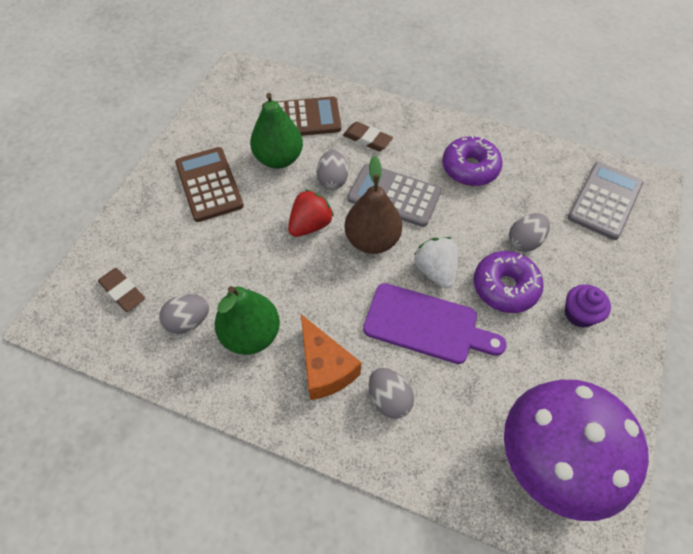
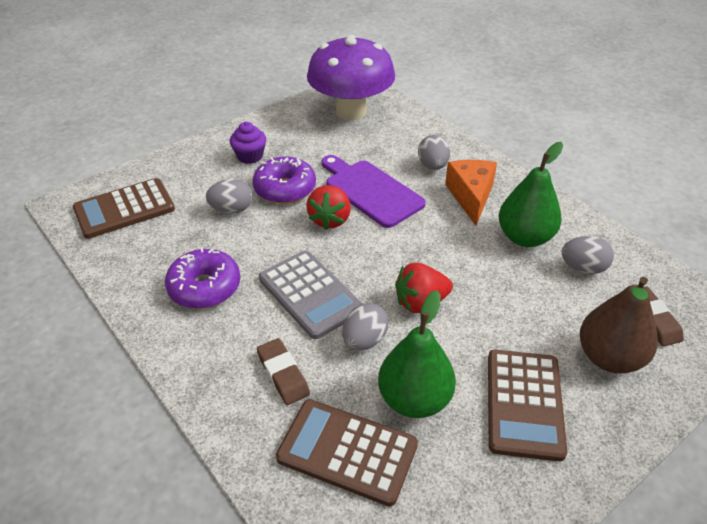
camera: 150 degrees left, 15 degrees down
(372, 240) = (367, 263): brown pear -> brown pear (609, 357)
(435, 271) = (330, 219): white strawberry -> red strawberry
(605, 201) = (124, 209): grey calculator -> brown calculator

